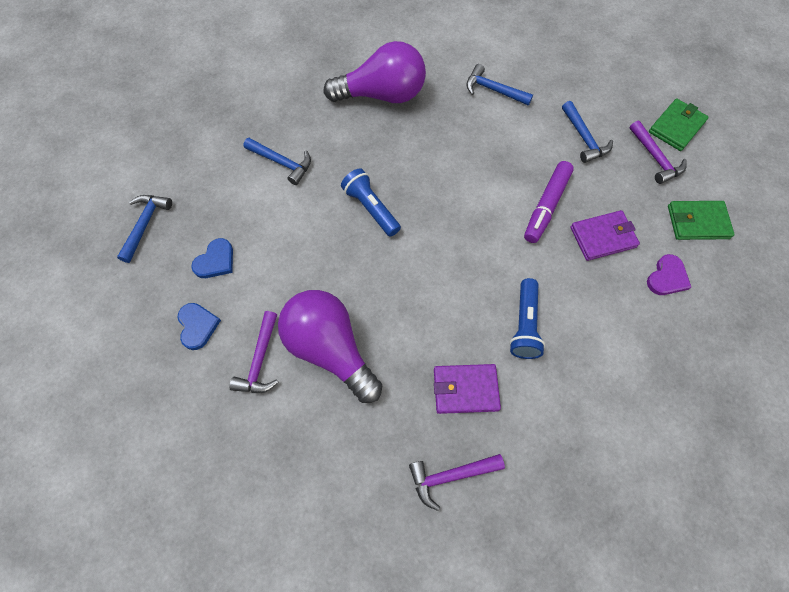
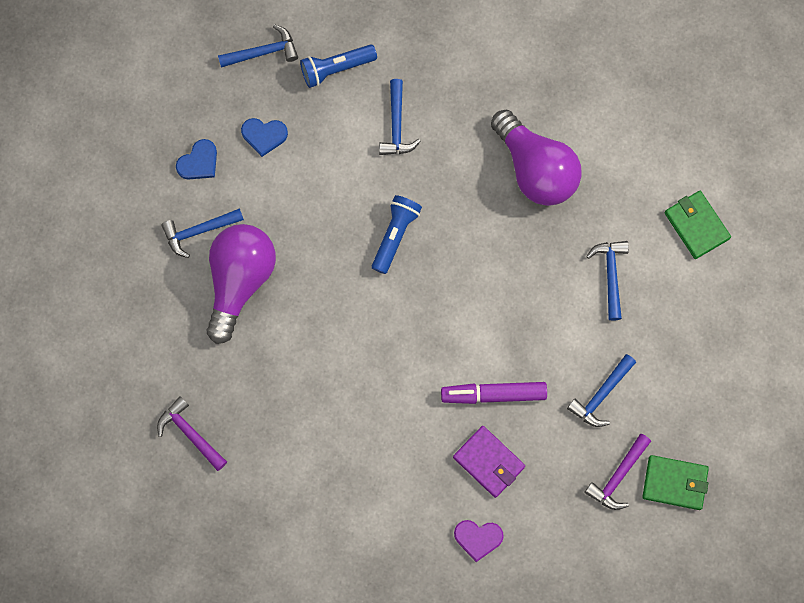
camera: 60 degrees right, 10 degrees up
(260, 360) = (199, 231): purple hammer -> blue hammer
(465, 389) = (267, 410): purple wallet -> none
(524, 325) = (354, 431): blue flashlight -> blue flashlight (336, 69)
(697, 222) = (560, 545): green wallet -> green wallet (696, 225)

